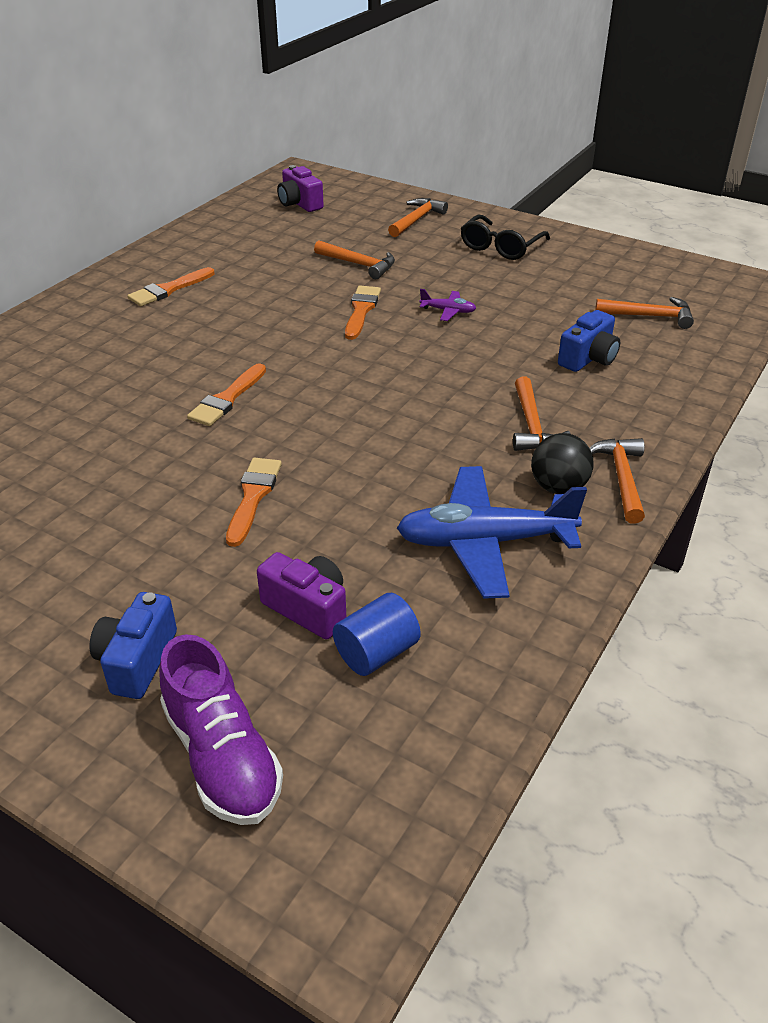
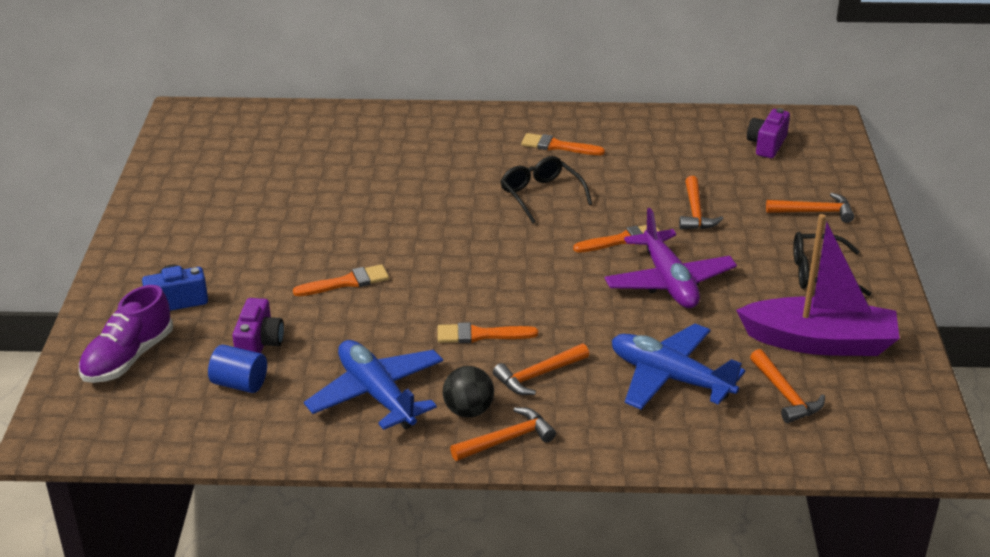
camera: 60 degrees right, 5 degrees down
(227, 399) = (443, 229): orange brush -> orange brush (480, 335)
(239, 325) = (541, 195): none -> black glasses
(448, 311) = (669, 282): purple plane -> purple plane, size x2.32
(588, 358) = (670, 378): blue camera -> blue plane
(591, 278) = (819, 342): none -> purple boat

